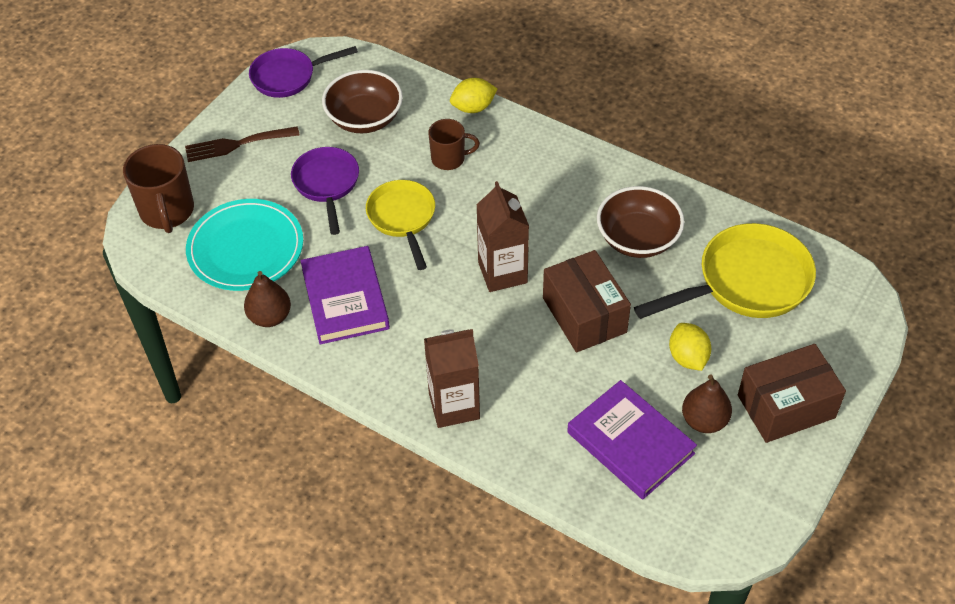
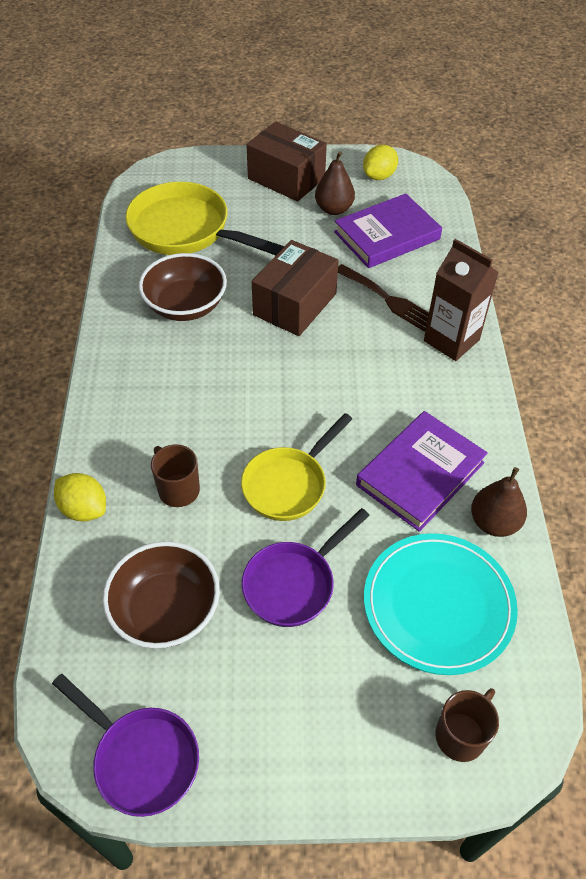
camera: 125 degrees left, 0 degrees up
(167, 212) = (461, 735): brown mug -> brown mug, size x0.62
(237, 144) = (302, 733): brown fork -> brown fork (388, 299)
(502, 272) = (293, 375): brown carton -> none
(630, 443) = (387, 236): purple book -> purple book turned 45 degrees clockwise
(688, 357) = (286, 235): yellow lemon -> yellow lemon (379, 176)

